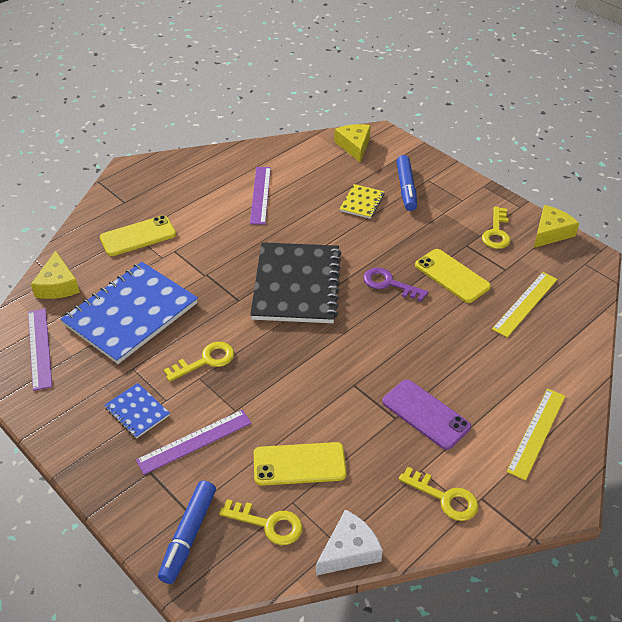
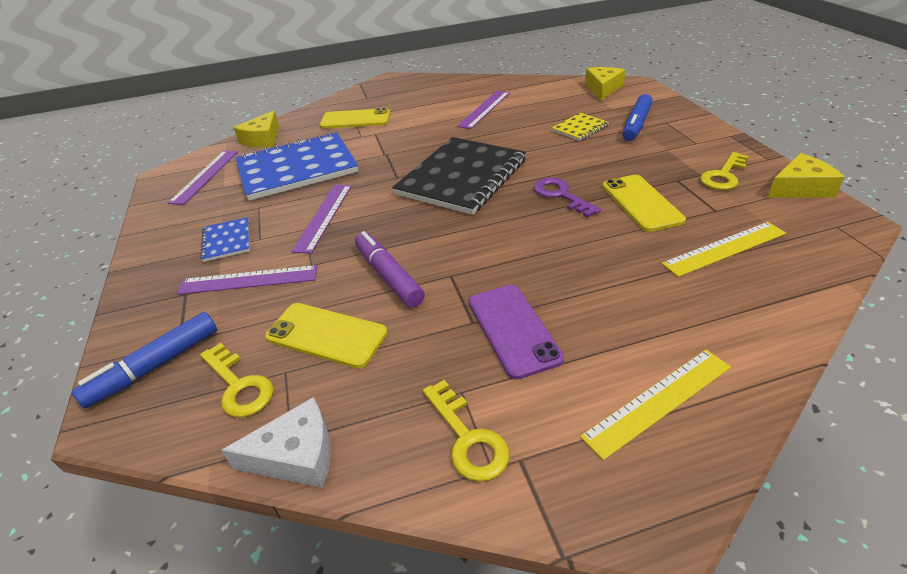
camera: 30 degrees right, 5 degrees down
(205, 361) = (323, 216): yellow key -> purple ruler
(307, 400) = (388, 276): none -> purple marker

